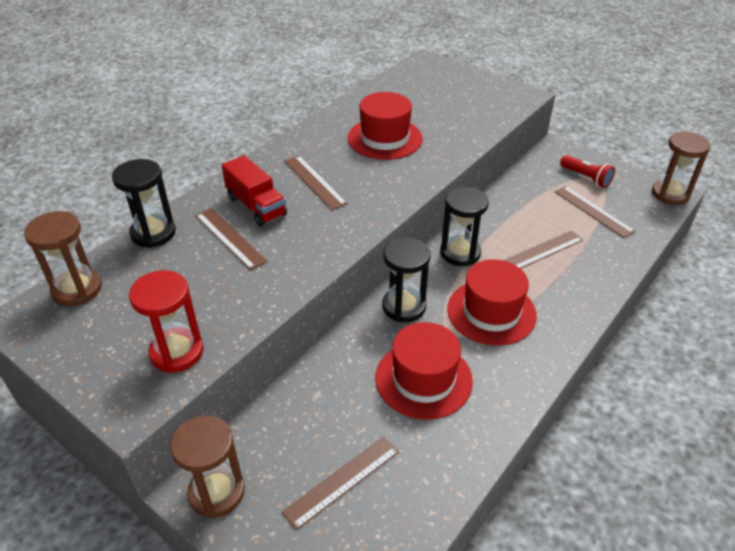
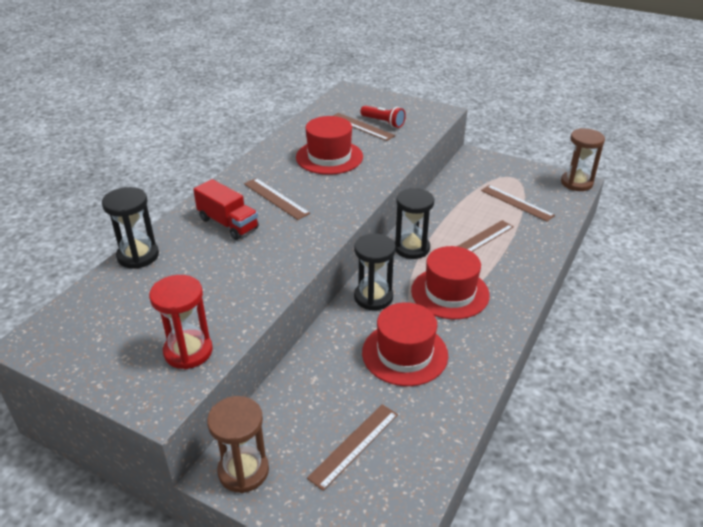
camera: 10 degrees left, 5 degrees down
(77, 289) = (78, 311): brown hourglass -> none
(230, 238) = (211, 252): brown ruler -> brown ruler (361, 126)
(586, 178) = (504, 177): red flashlight -> red flashlight (383, 122)

